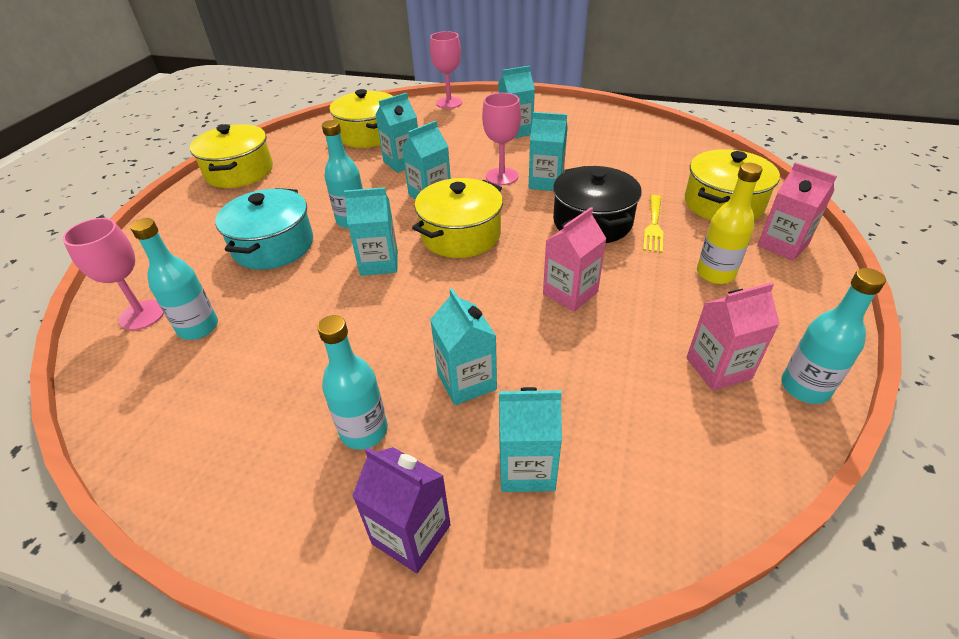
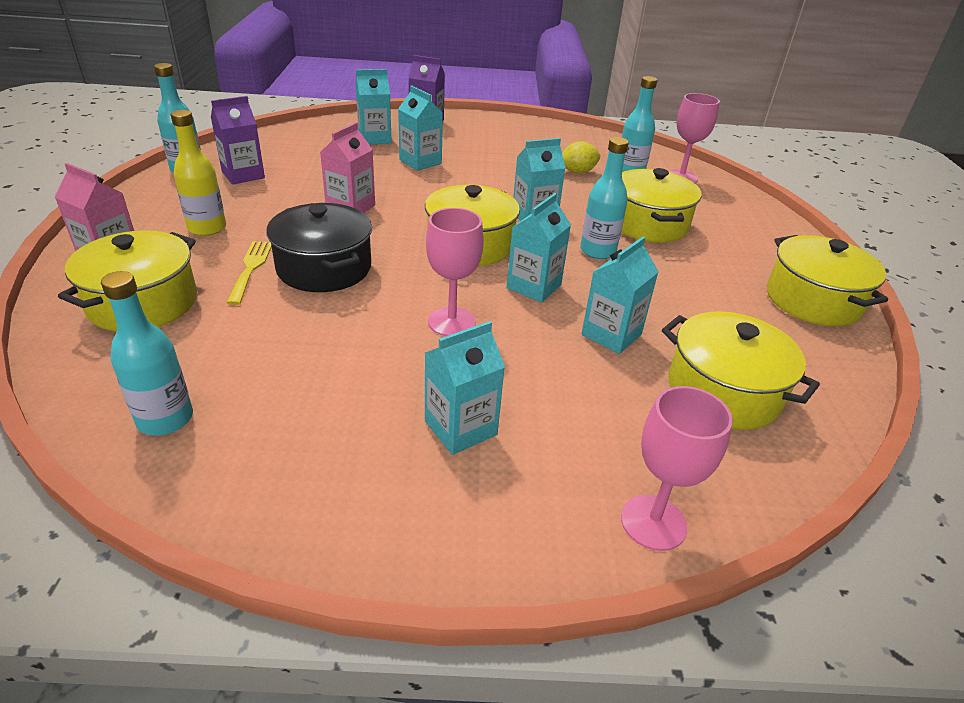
camera: 160 degrees right, 5 degrees down
(262, 337) = (577, 172): none -> yellow lemon
(273, 246) = (648, 224): turquoise pot -> yellow pot
(364, 431) = (472, 144): turquoise bottle -> turquoise bottle (165, 419)
(546, 182) = (385, 317): turquoise carton -> none
(718, 368) = (243, 175): pink carton -> purple carton

